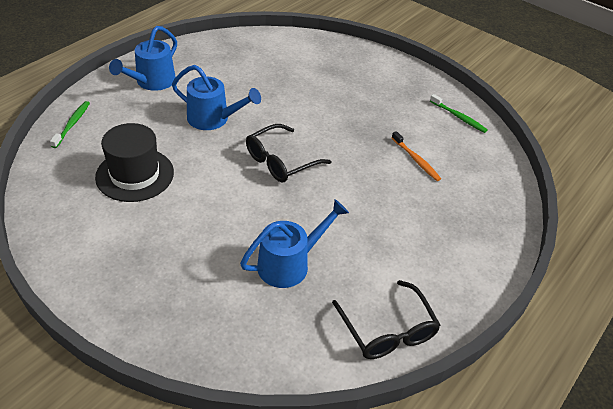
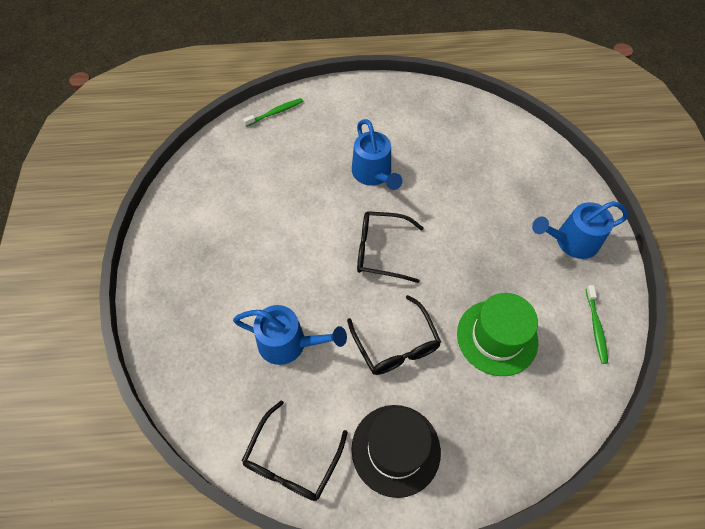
camera: 50 degrees right, 15 degrees up
(135, 175) = (270, 185): black hat -> black hat (395, 449)
(151, 82) = (365, 109): blue watering can -> blue watering can (571, 241)
(364, 209) = (396, 345): none -> black glasses
(416, 160) = (497, 337): orange toothbrush -> green hat

